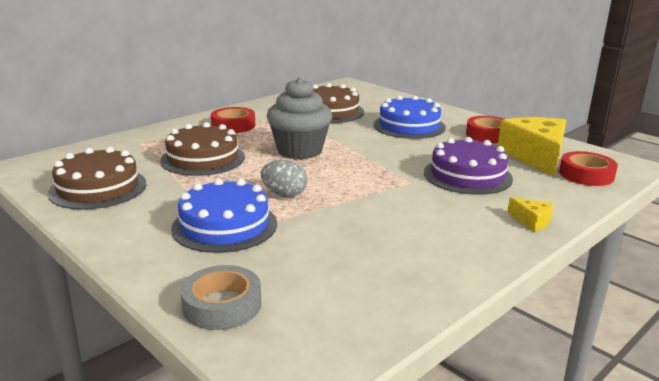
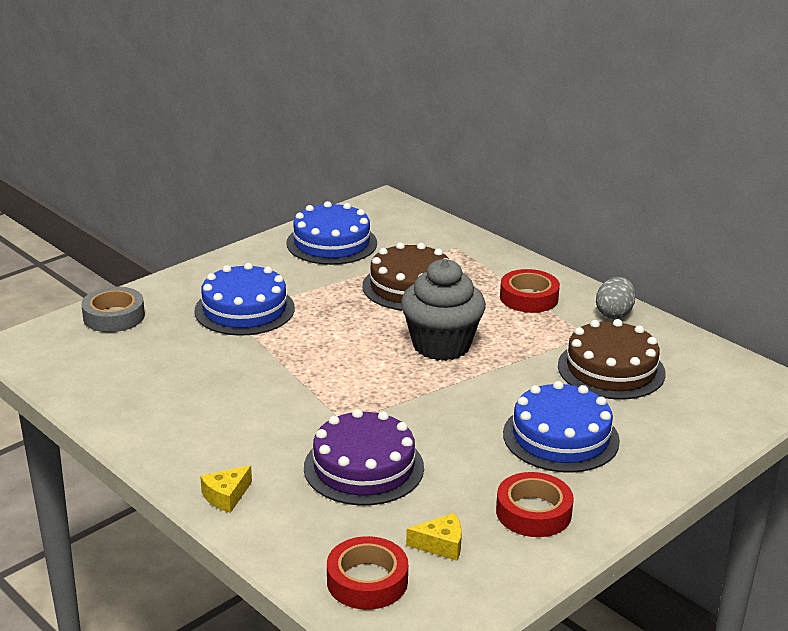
camera: 90 degrees right, 5 degrees up
(98, 188) = (331, 243): brown cake -> blue cake
(284, 194) = (311, 337): grey egg -> grey egg (614, 314)
(535, 156) = (441, 545): yellow cheese -> yellow cheese, size x0.44

